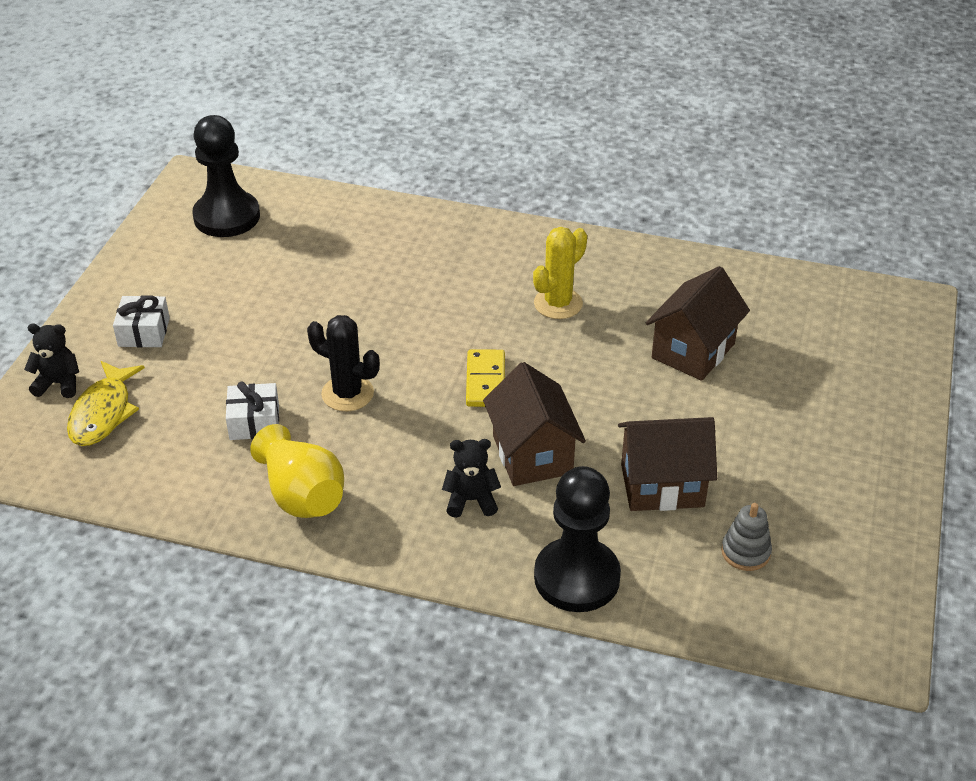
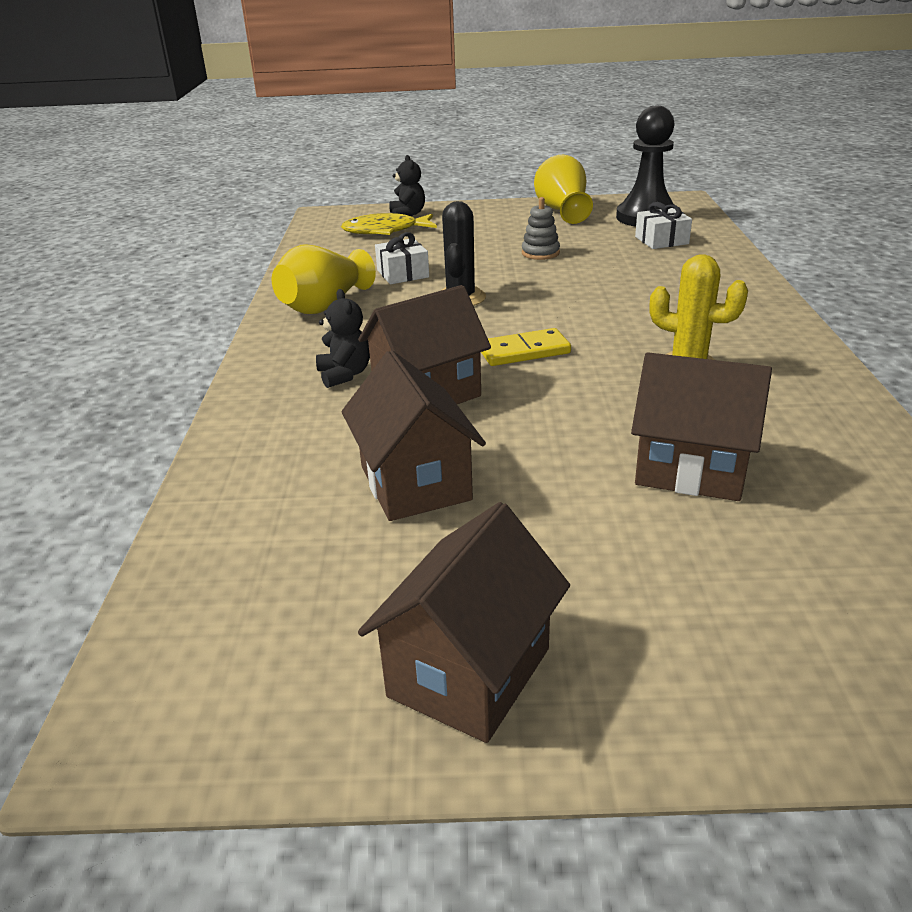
camera: 75 degrees right, 10 degrees down
(144, 332) = (481, 223): white gift -> white gift (661, 240)
(156, 264) = (562, 211): none -> yellow vase
(577, 577) = (247, 449): black pawn -> none
(745, 552) = (315, 569): grey stacking toy -> grey stacking toy (540, 253)
(852, 497) = (469, 672): none -> brown house

